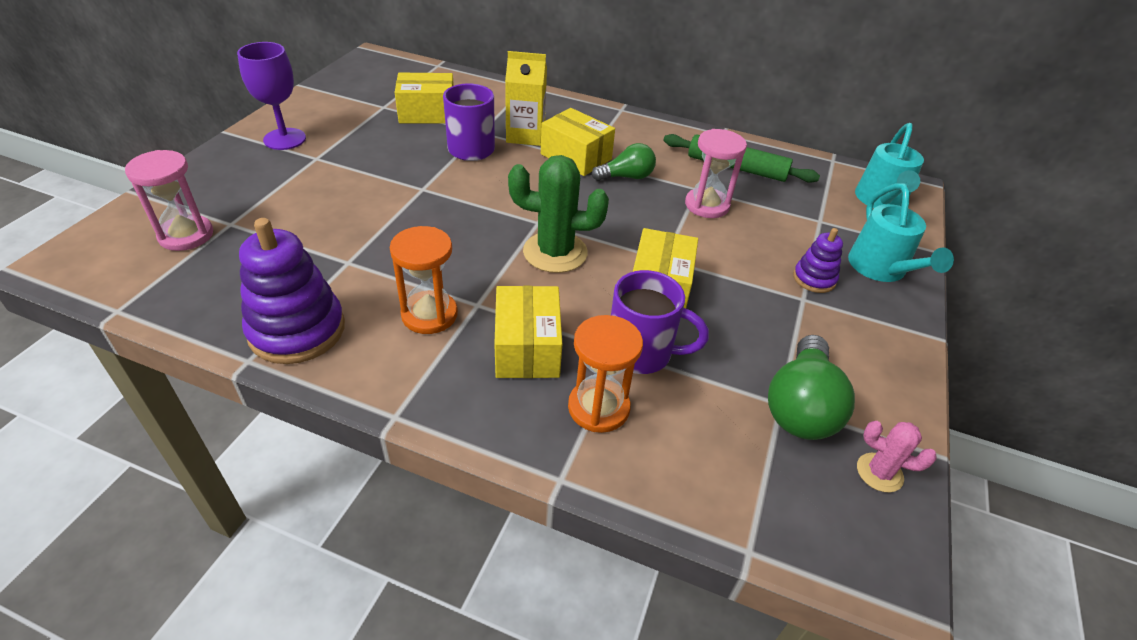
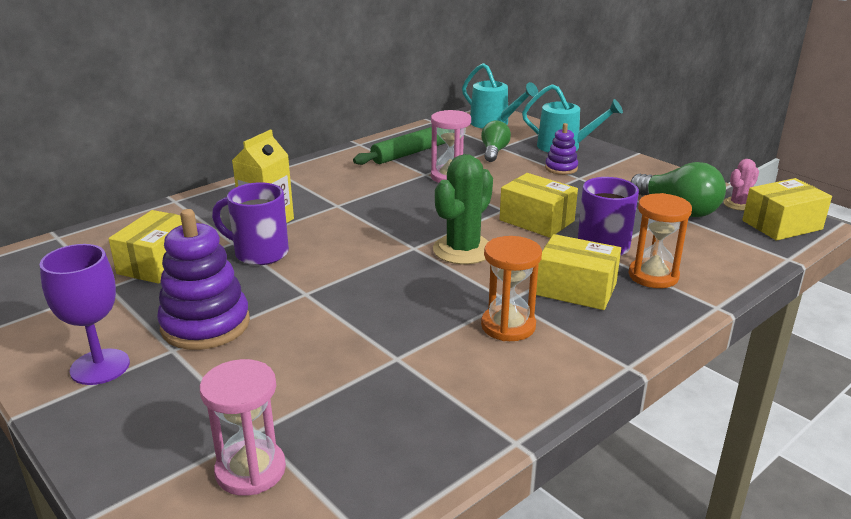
camera: 60 degrees left, 15 degrees down
(297, 330) = (487, 404): purple stacking toy -> purple stacking toy (205, 325)
(576, 157) = (329, 208): yellow box -> yellow box (782, 225)
(626, 177) = (382, 195): green light bulb -> green light bulb (494, 152)

